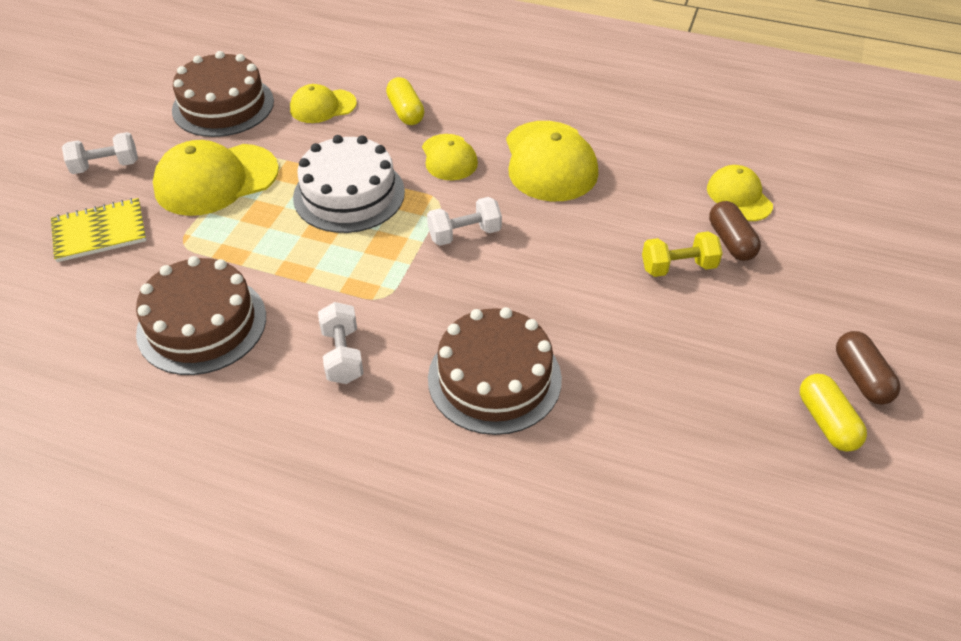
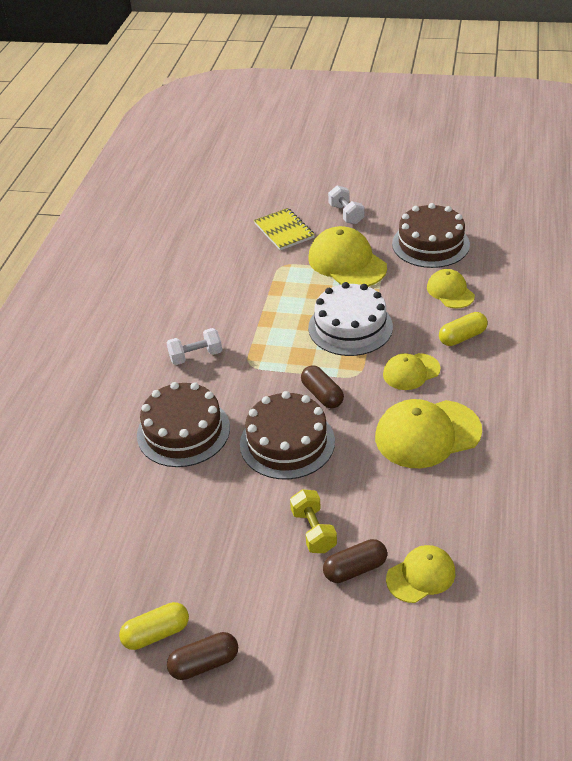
camera: 85 degrees right, 5 degrees down
(202, 324) = (214, 292): brown cake -> brown cake (287, 442)
(464, 234) = (322, 395): white dumbbell -> brown capsule

